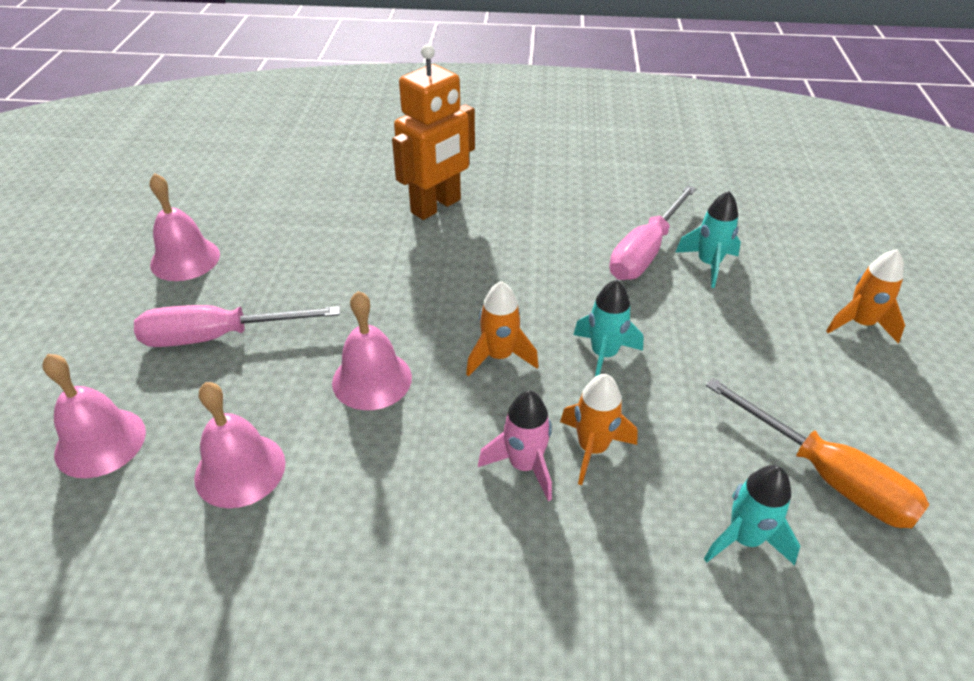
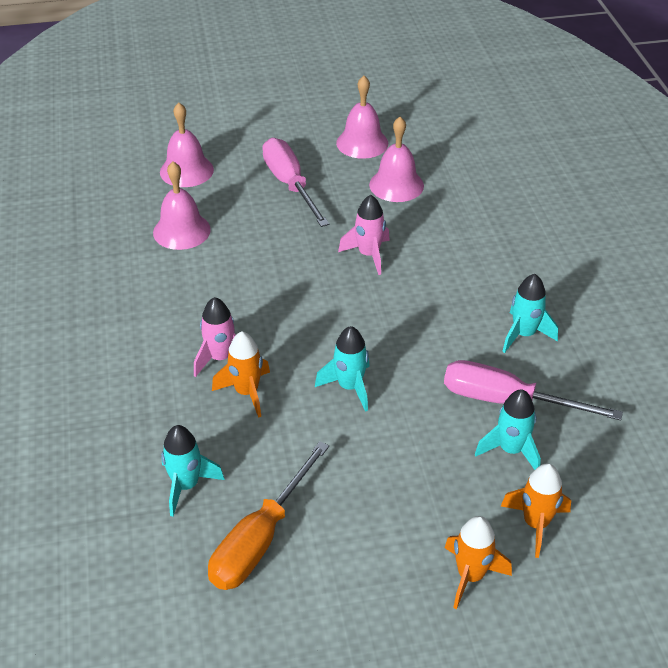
camera: 75 degrees right, 0 degrees up
(372, 379) = (276, 266): pink bell -> pink bell (396, 185)
(394, 296) = (368, 255): none -> pink rocket
(436, 206) = (500, 251): orange robot -> none
(499, 356) = (324, 326): orange rocket -> orange rocket (535, 524)
(560, 221) = (524, 334): none -> turquoise rocket

